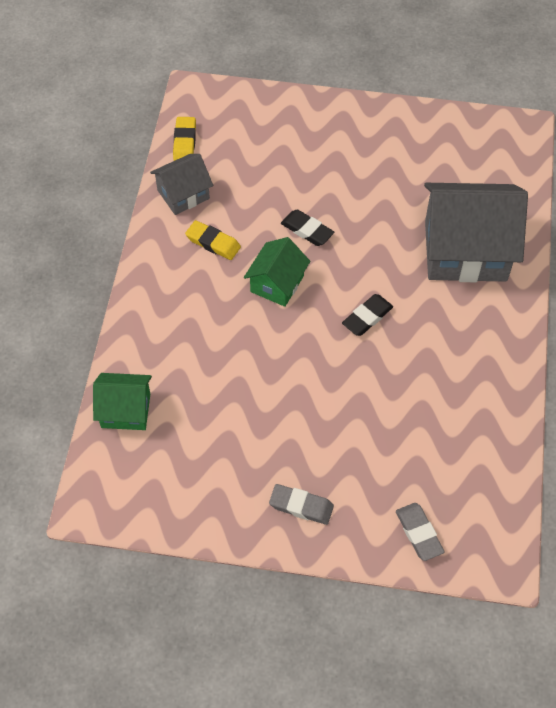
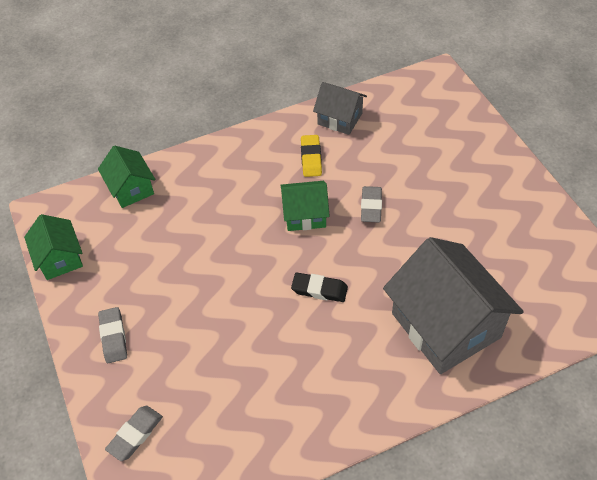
camera: 60 degrees right, 5 degrees down
(168, 515) = (60, 258): none -> green house
(184, 142) = (387, 94): yellow eraser -> none
(307, 230) = (371, 207): black eraser -> grey eraser

